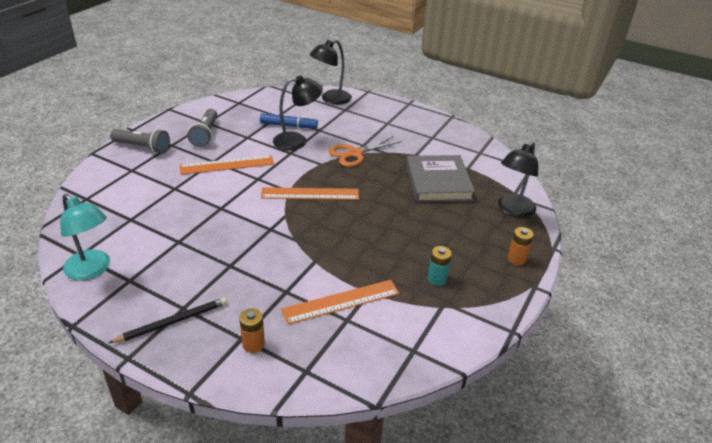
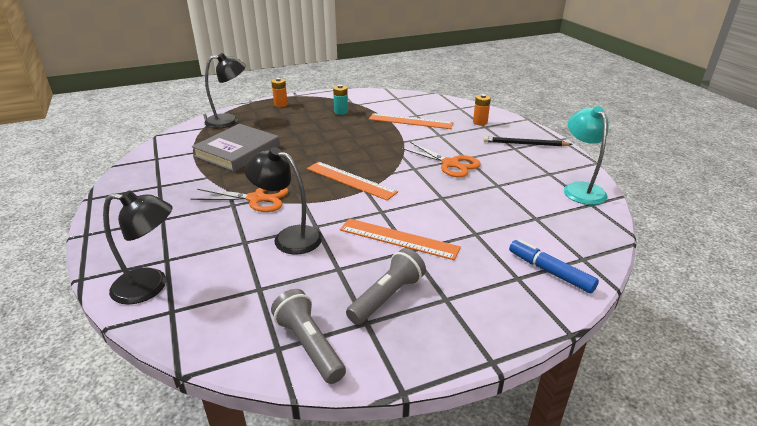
camera: 140 degrees left, 5 degrees down
(142, 147) = (489, 311): grey flashlight -> grey flashlight (309, 345)
(240, 249) = (450, 164): none -> orange scissors
(288, 125) = (269, 264): blue marker -> blue marker (550, 272)

